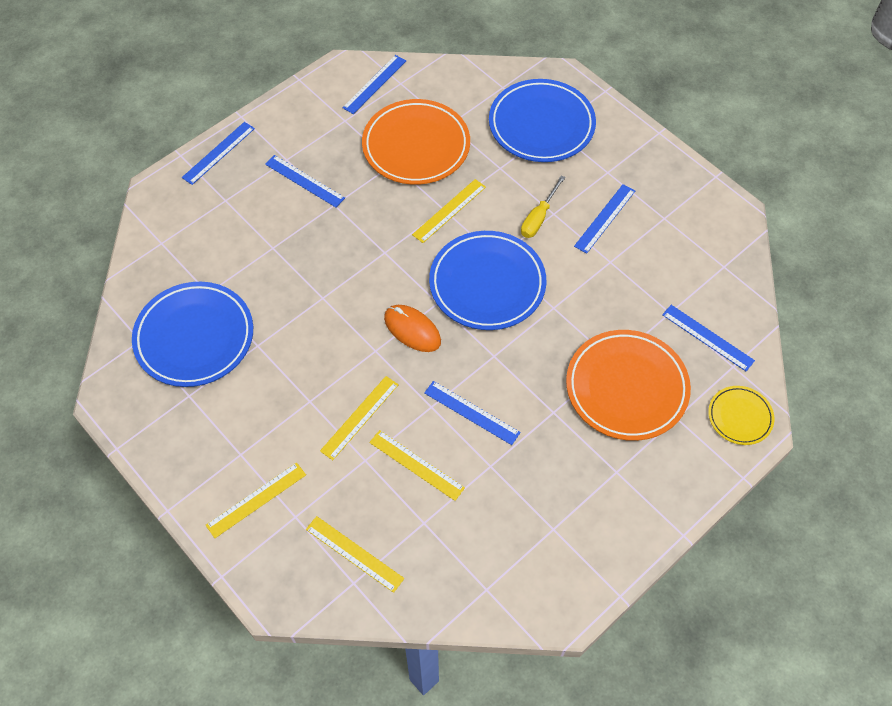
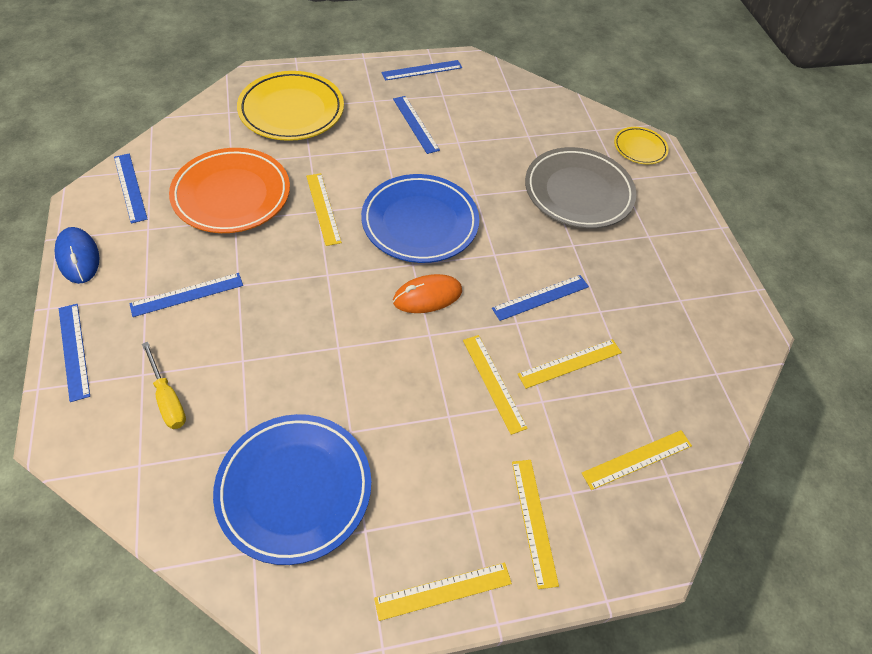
camera: 65 degrees left, 5 degrees down
(172, 465) = (443, 591): none -> yellow ruler
(291, 101) = (78, 257): none -> blue mouse
(538, 217) = (381, 159): yellow screwdriver -> yellow screwdriver (167, 398)
(541, 125) = (291, 111): blue plate -> yellow plate
(626, 388) = (578, 192): orange plate -> grey plate
(707, 337) = (563, 129): blue ruler -> blue ruler (422, 70)

